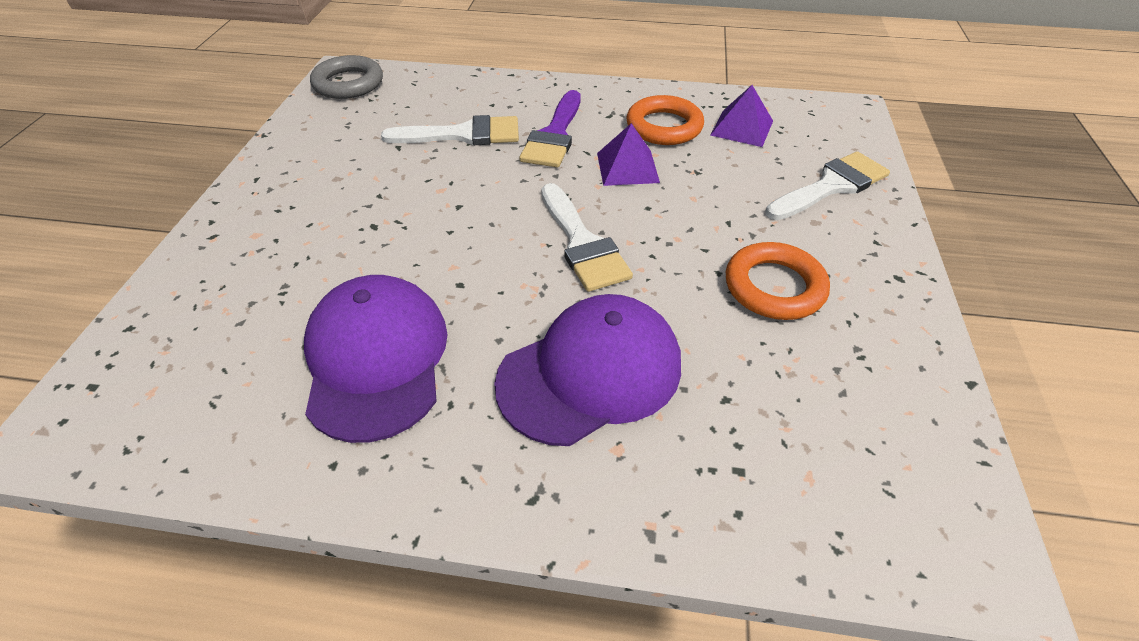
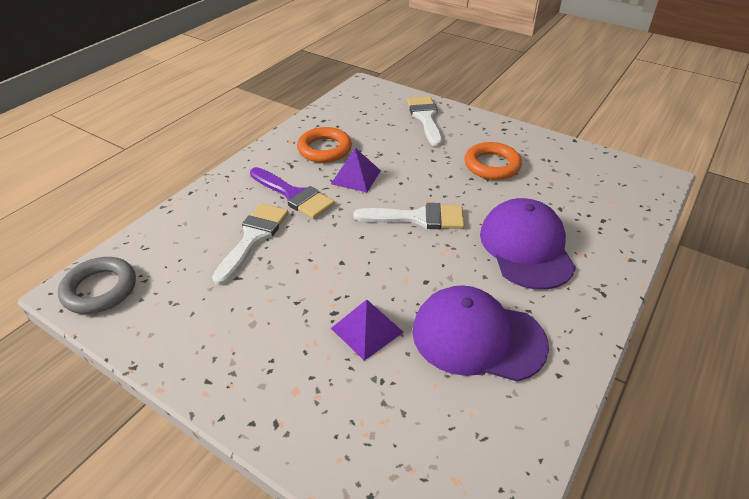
camera: 65 degrees left, 5 degrees down
(742, 128) = (350, 123): purple pyramid -> purple pyramid (367, 330)

